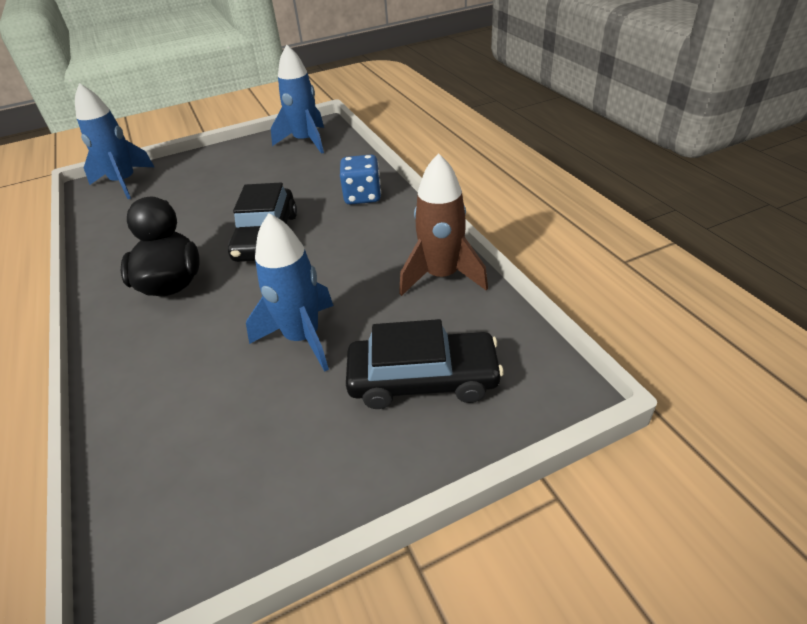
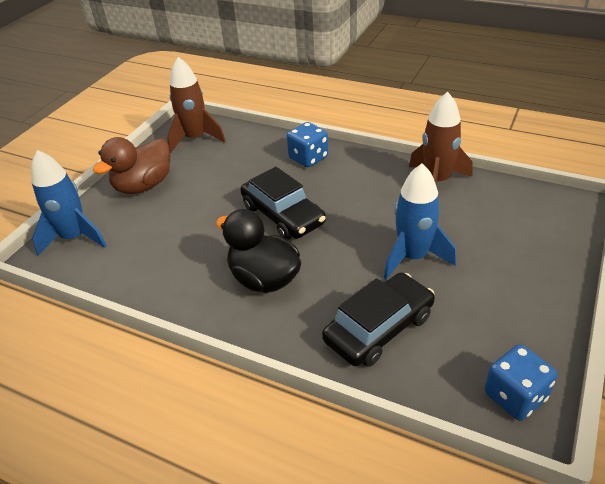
camera: 40 degrees left, 0 degrees up
(163, 546) = (515, 396): none -> blue dice
(218, 164) = (144, 185): none -> brown duck
(305, 141) = (195, 139): blue rocket -> brown rocket
(423, 379) = (511, 238): black car -> black car (379, 328)

